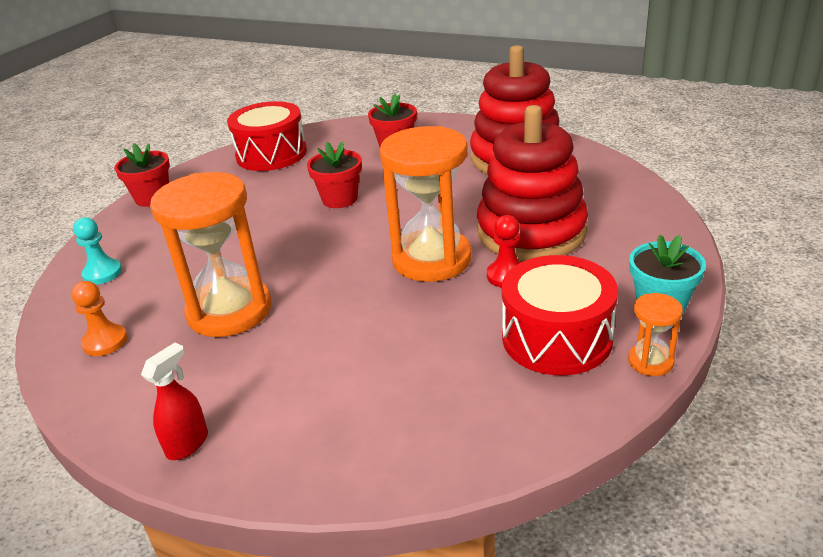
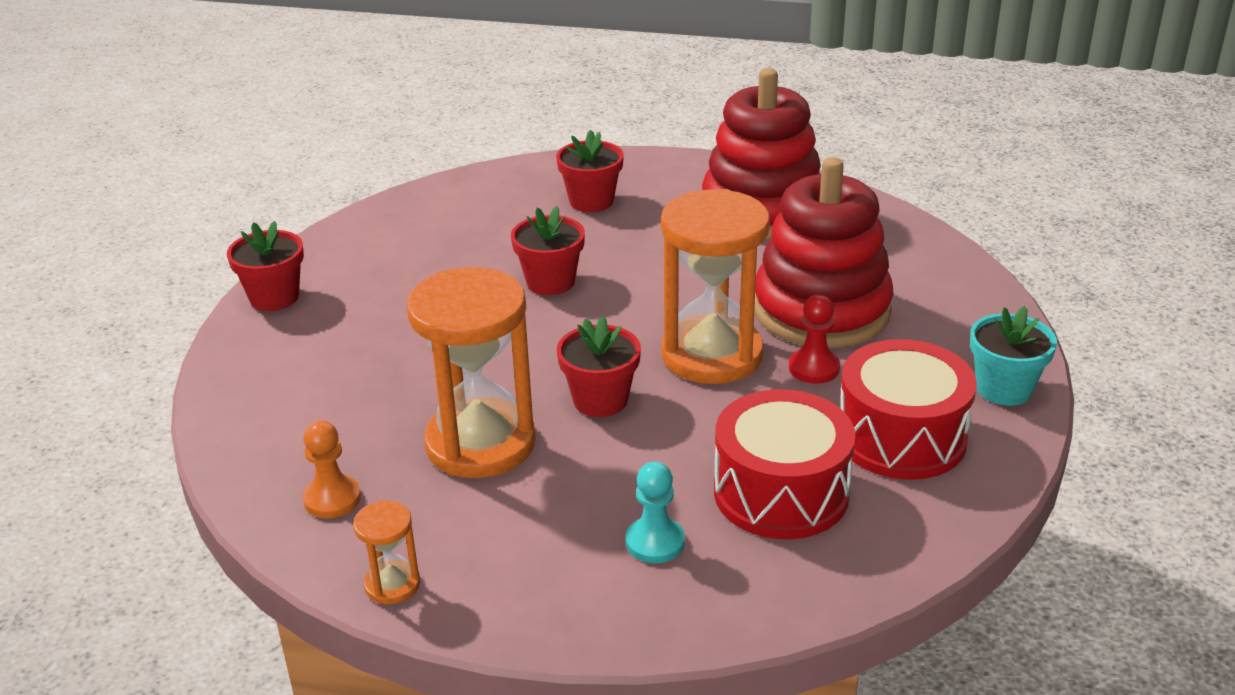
camera: 15 degrees left, 0 degrees up
(102, 273) = (268, 410): turquoise pawn -> turquoise pawn (655, 542)
(188, 444) = (519, 605): red spray bottle -> none
(271, 154) = (416, 221): red drum -> red drum (781, 493)
(332, 286) = (600, 400): none -> red flower pot
(650, 361) = (1013, 453): orange hourglass -> orange hourglass (392, 585)

